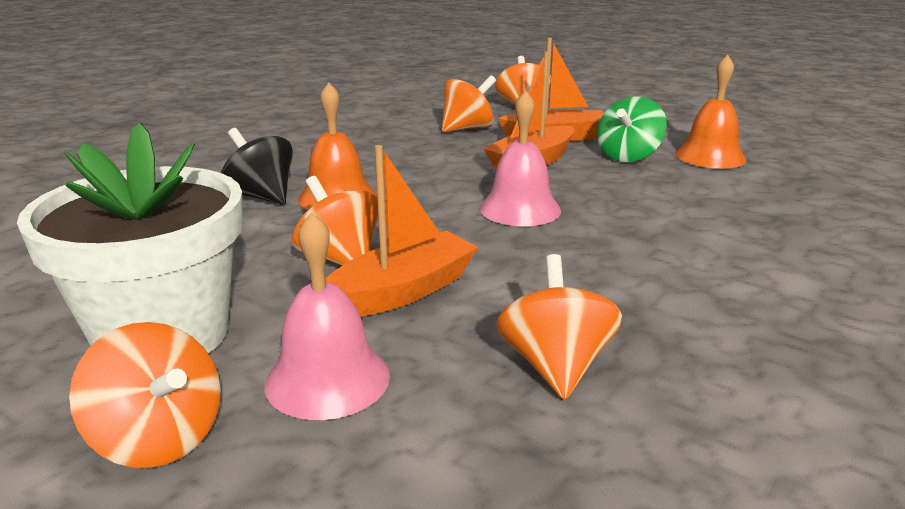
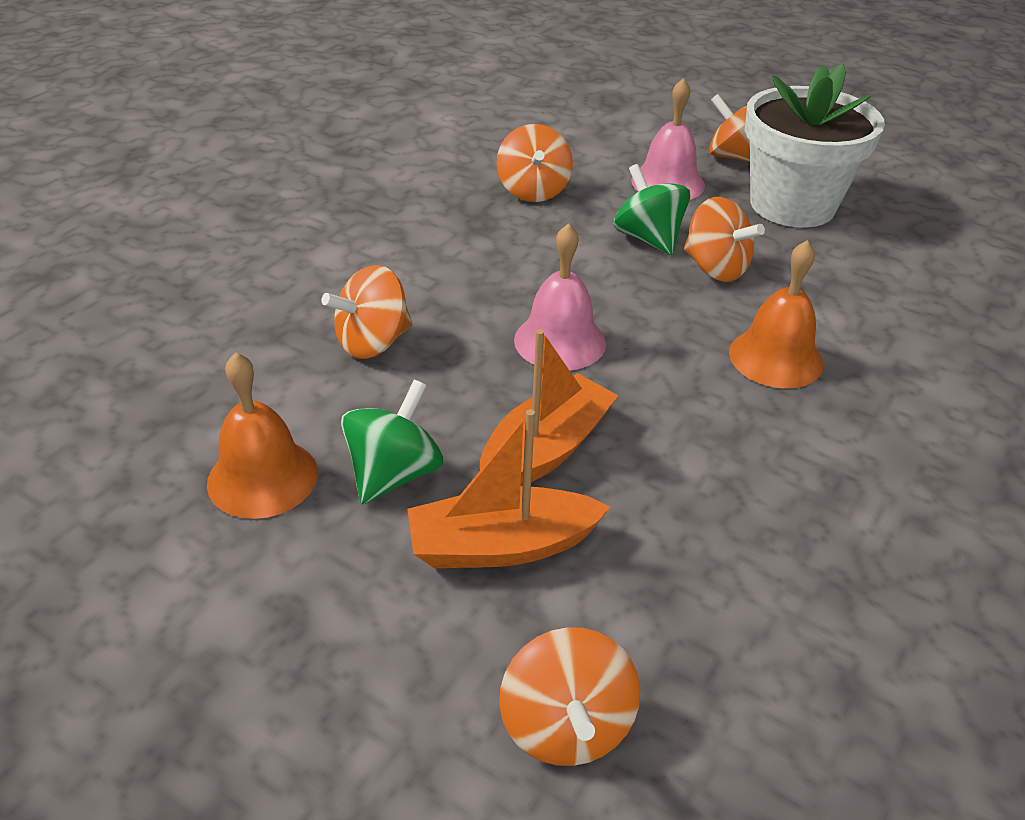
camera: 175 degrees right, 15 degrees up
(261, 197) = (864, 357): black spinning top -> none
(402, 292) = (648, 239): orange boat -> green spinning top
(467, 129) = (668, 579): orange spinning top -> orange spinning top (373, 343)

